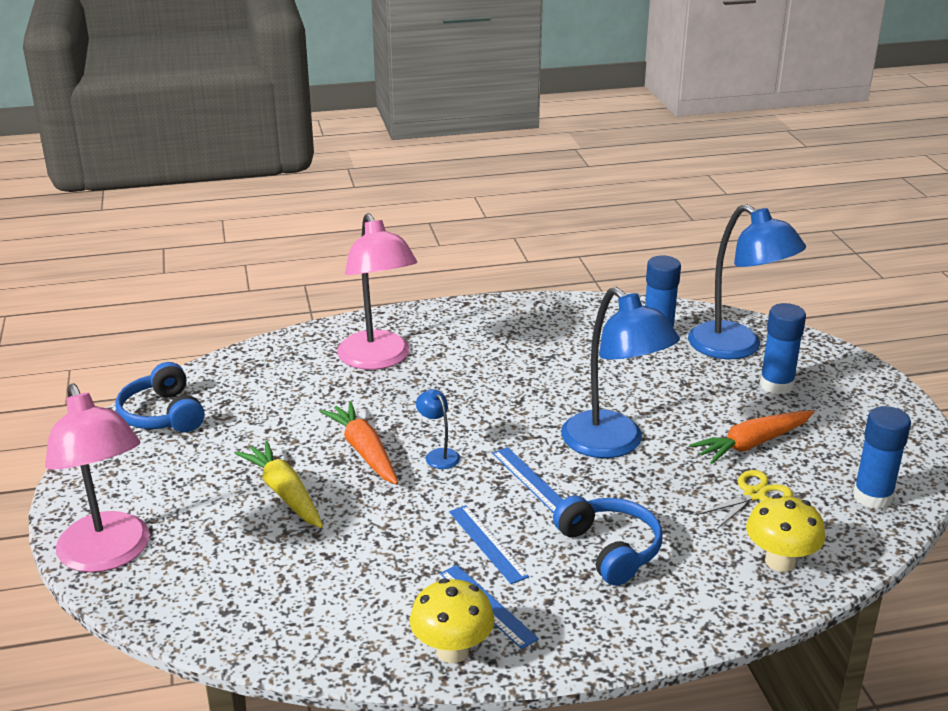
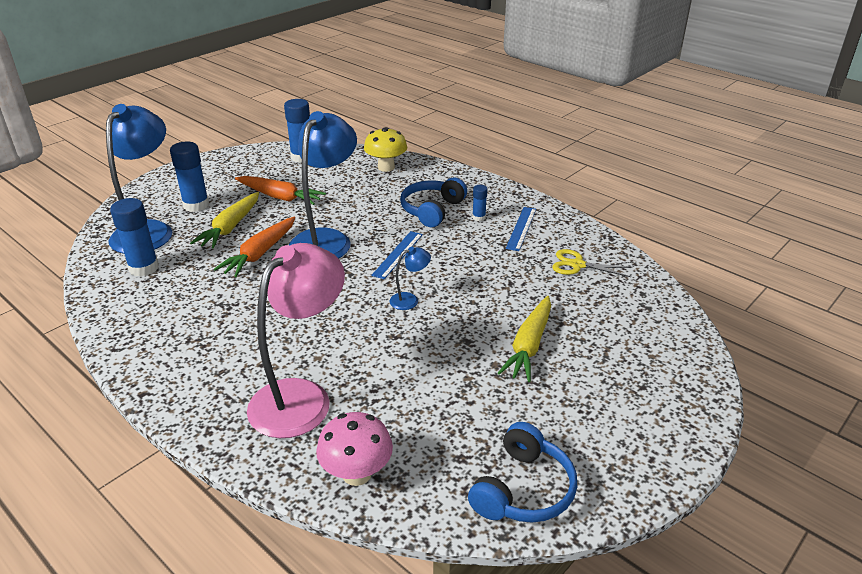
camera: 125 degrees left, 5 degrees up
(108, 555) = (687, 389): pink lamp -> none
(274, 358) = (357, 474): none -> pink mushroom
(364, 451) = (442, 334): orange carrot -> orange carrot (260, 253)
(438, 455) = (410, 300): blue lamp -> blue lamp turned 135 degrees counterclockwise
(452, 651) = (564, 226): yellow mushroom -> none
(487, 543) = (474, 246): blue ruler -> none
(552, 581) = (479, 217): none -> blue glue stick
(700, 394) = (230, 227): none -> yellow carrot
(755, 494) = (334, 185): yellow scissors -> yellow scissors (577, 265)

